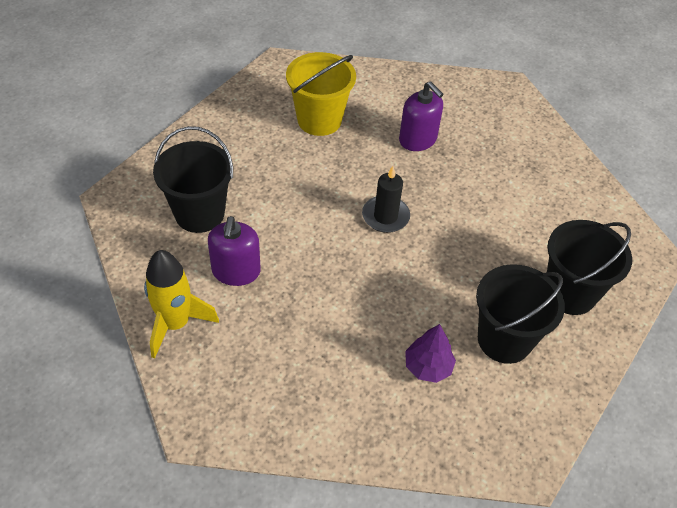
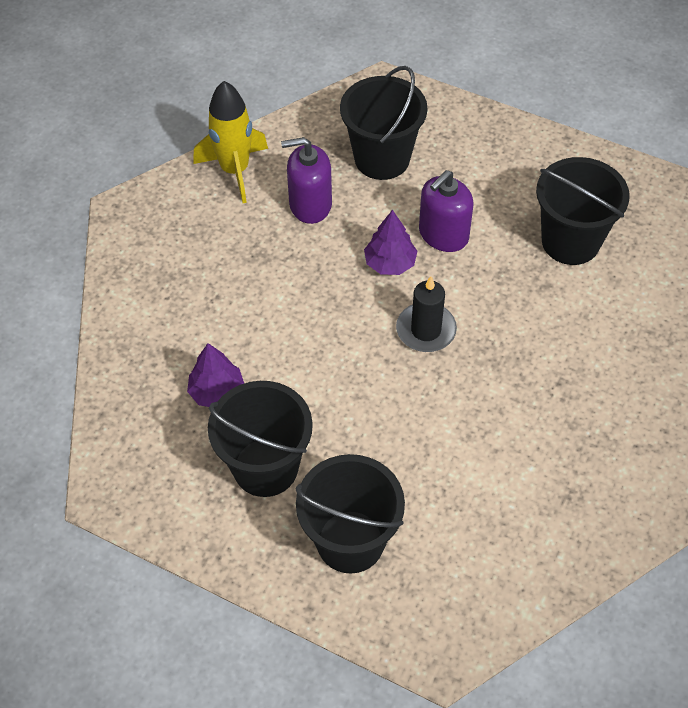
camera: 85 degrees right, 5 degrees up
(315, 227) = (390, 263): none -> purple tree
(319, 120) = (570, 241): yellow bucket -> black bucket
(418, 139) = (574, 352): purple soap dispenser -> purple soap dispenser (443, 234)

